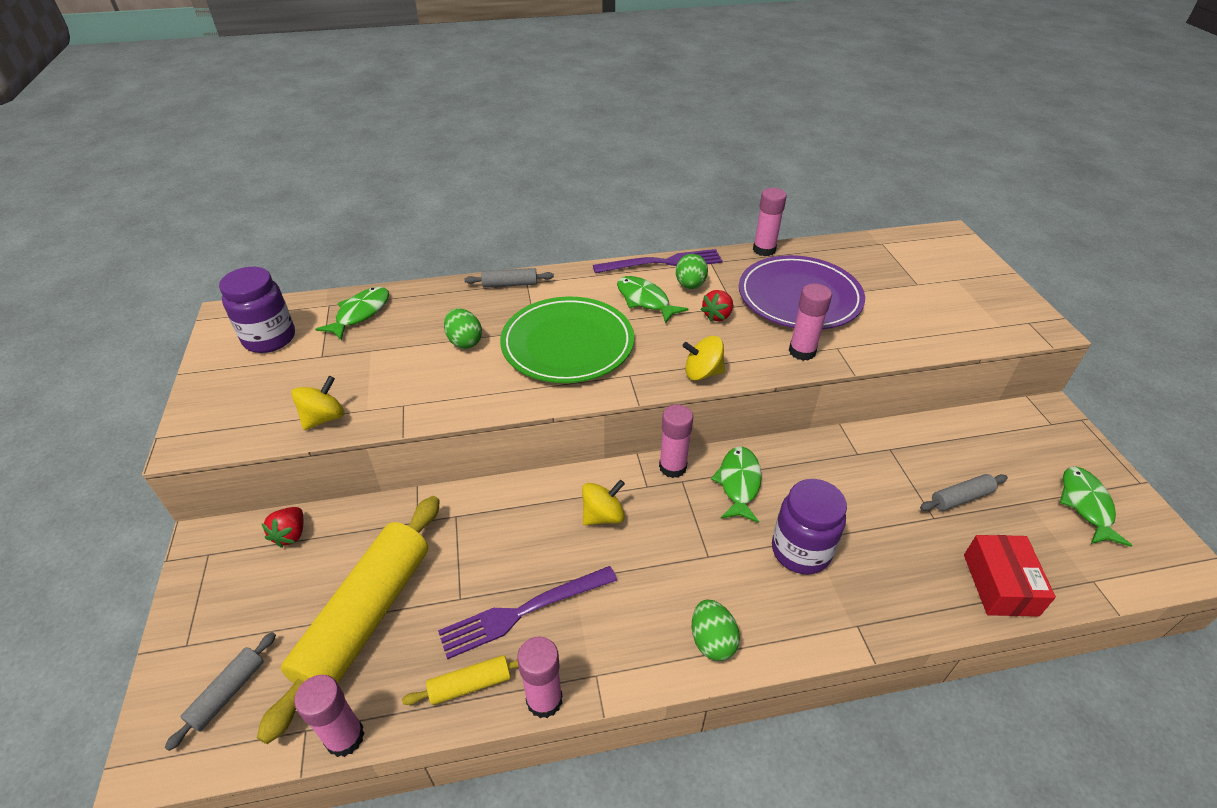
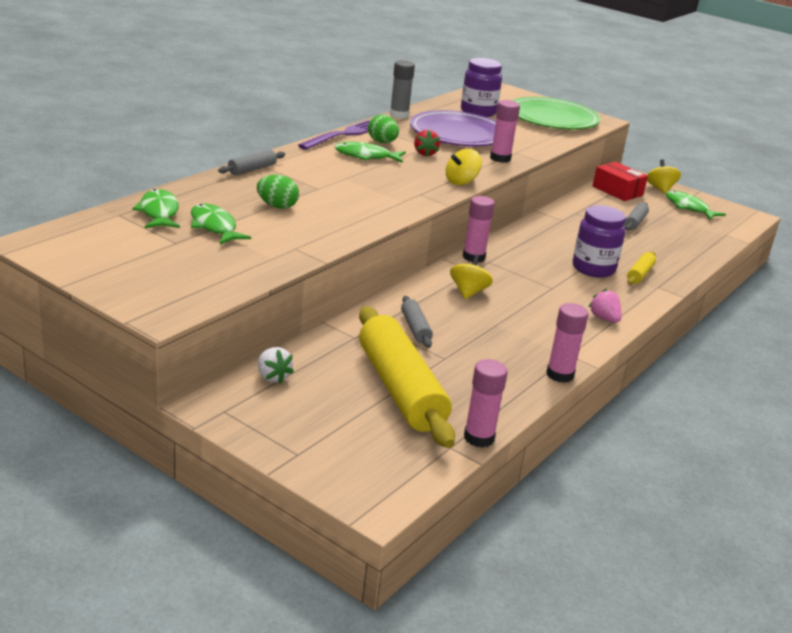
camera: 45 degrees left, 15 degrees down
(228, 693) = (371, 457): grey rolling pin -> grey rolling pin (415, 328)
(269, 338) = (106, 245): purple jar -> purple jar (478, 112)
(291, 534) = (272, 377): red strawberry -> white strawberry
(324, 418) = (248, 271): yellow spinning top -> yellow spinning top (660, 189)
(470, 685) = (512, 387): yellow rolling pin -> yellow rolling pin (640, 274)
(523, 612) = (491, 348): purple fork -> none
(567, 344) = (353, 189): green plate -> green plate (552, 118)
(712, 641) = (604, 318): green egg -> pink strawberry
(739, 483) = (521, 252): green fish -> green fish (214, 227)
(764, 250) = (399, 115): pink glue stick -> grey glue stick
(1000, 584) = (693, 249): red box -> red box (617, 191)

